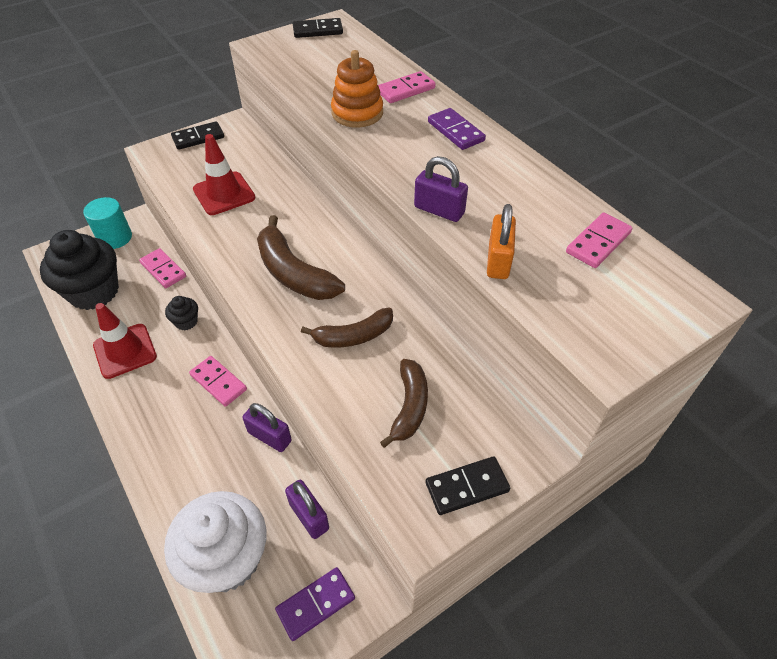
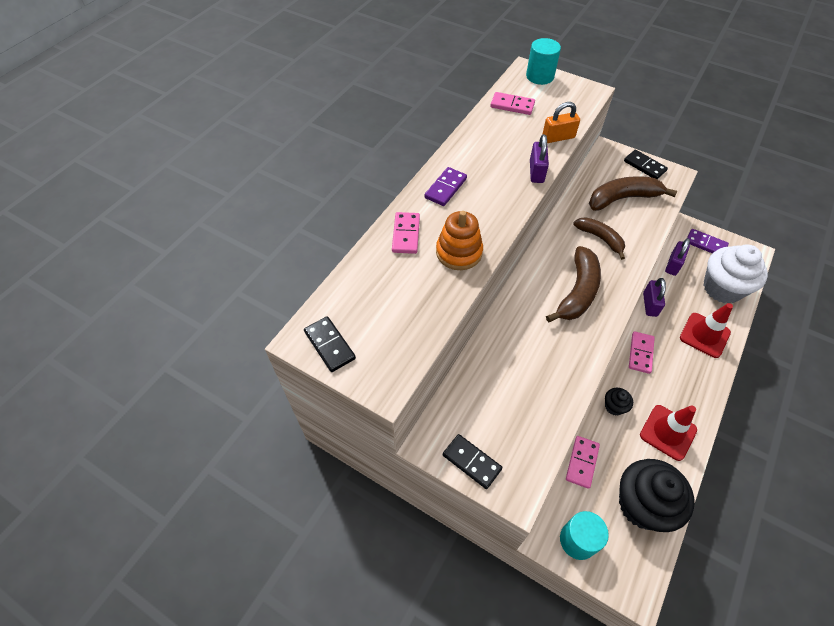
camera: 115 degrees left, 5 degrees up
(224, 193) = (533, 385): red traffic cone -> red traffic cone (704, 335)
(405, 90) = (406, 234): pink domino -> pink domino turned 60 degrees clockwise
(409, 406) = (623, 198): brown banana -> brown banana, size x1.51
(673, 308) = (540, 76): none -> turquoise cylinder

